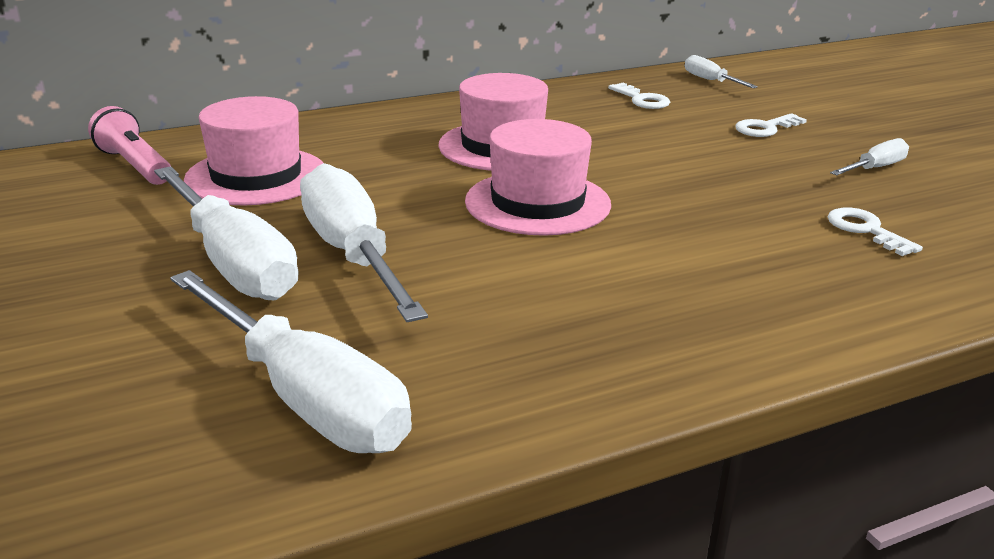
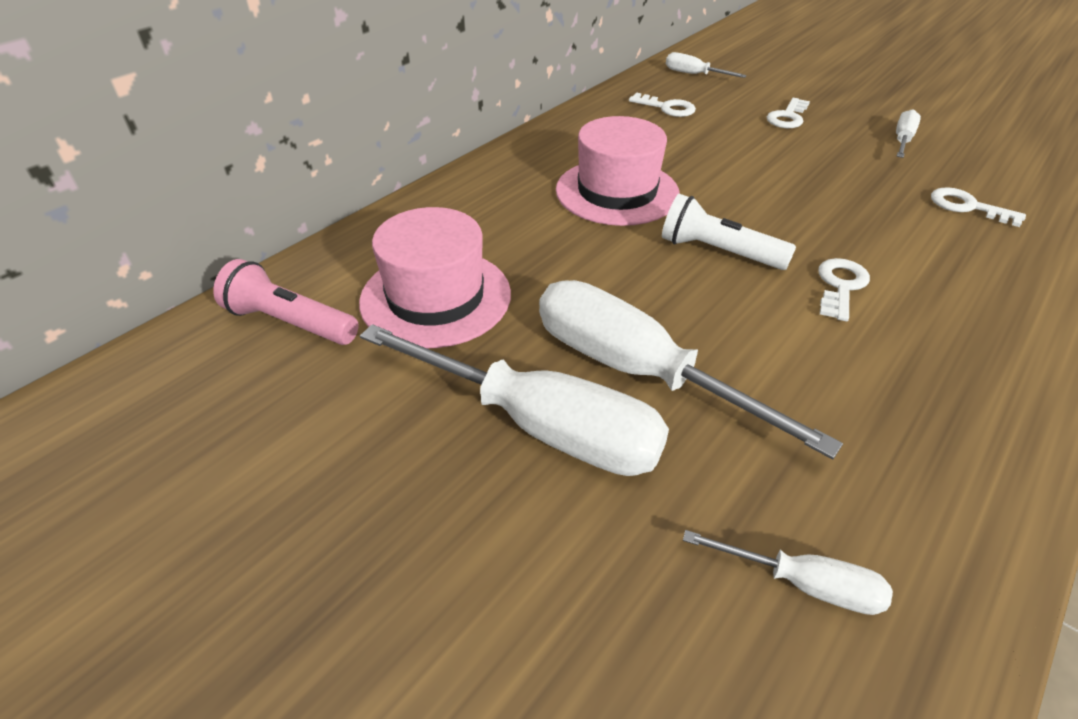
camera: 25 degrees left, 15 degrees up
(306, 398) = (803, 584): white screwdriver -> white screwdriver, size x0.48
(537, 203) = (718, 252): pink hat -> white flashlight
(623, 250) = (840, 286): none -> white key

